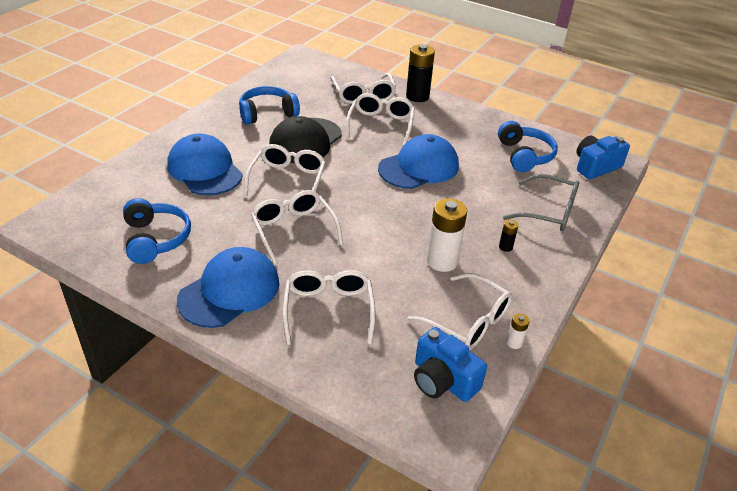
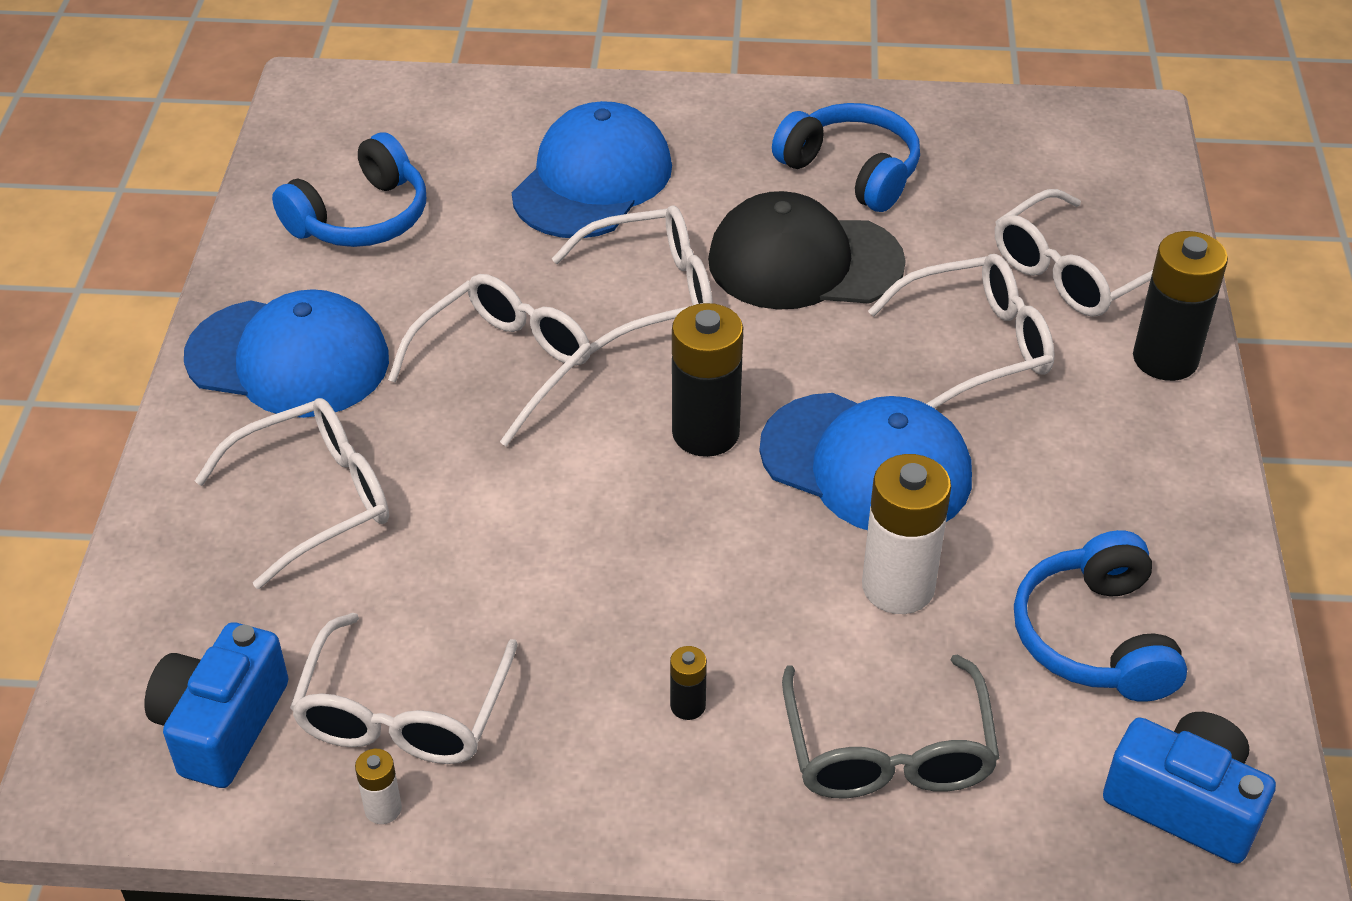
camera: 65 degrees right, 5 degrees up
(375, 195) = (705, 433): none -> black battery
(442, 261) = (562, 612): white battery -> white battery (898, 587)
(524, 155) = (1095, 638): blue headphones -> blue headphones turned 120 degrees clockwise

